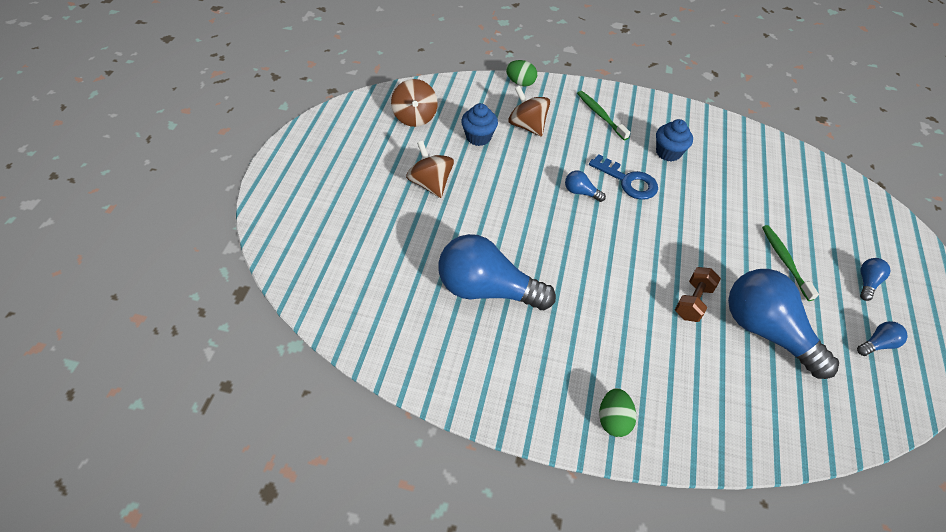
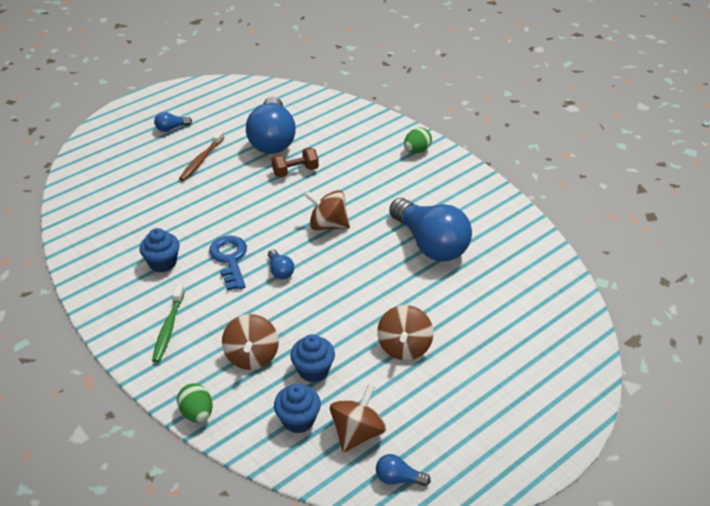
camera: 140 degrees left, 10 degrees down
(458, 107) = (298, 420): none -> blue cupcake
(594, 257) = (328, 225): none -> brown spinning top
(785, 261) = (201, 160): green toothbrush -> brown toothbrush
(877, 344) = (219, 107): blue light bulb -> blue light bulb (398, 478)

